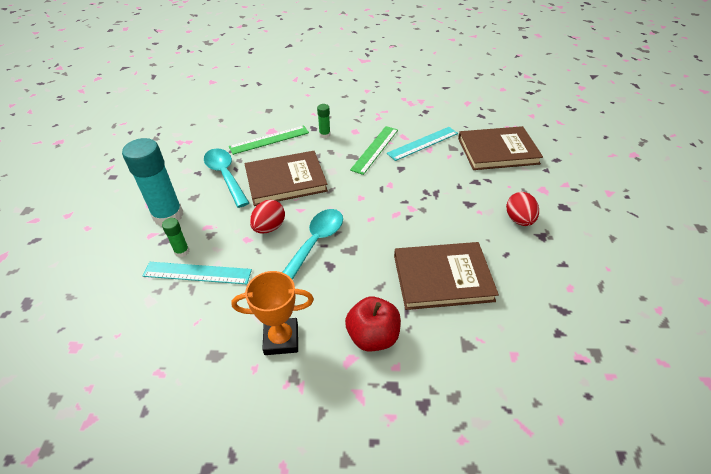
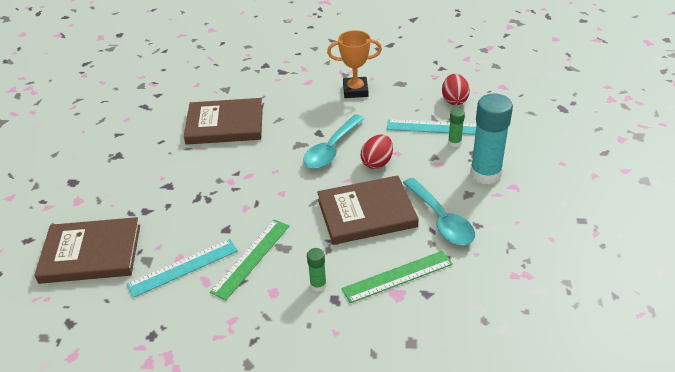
camera: 175 degrees left, 5 degrees down
(372, 336) = (290, 92): red apple -> none
(519, 220) = (128, 169): red egg -> red egg (454, 100)

